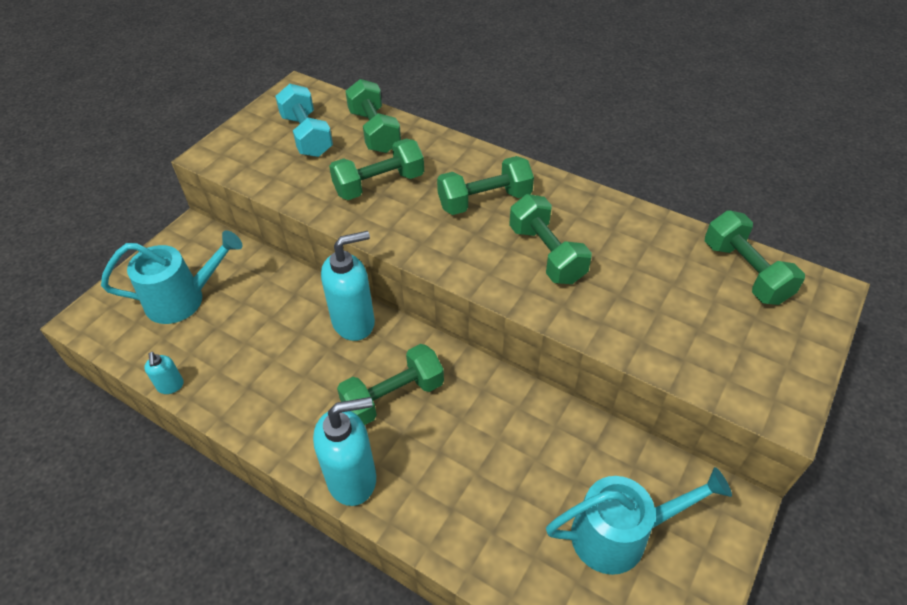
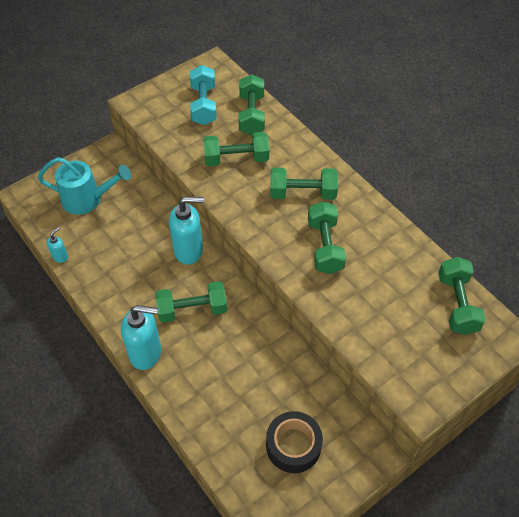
camera: 20 degrees right, 5 degrees up
(170, 386) = (60, 257): turquoise soap dispenser -> turquoise soap dispenser turned 150 degrees counterclockwise
(621, 534) = (293, 446): turquoise watering can -> black tape

